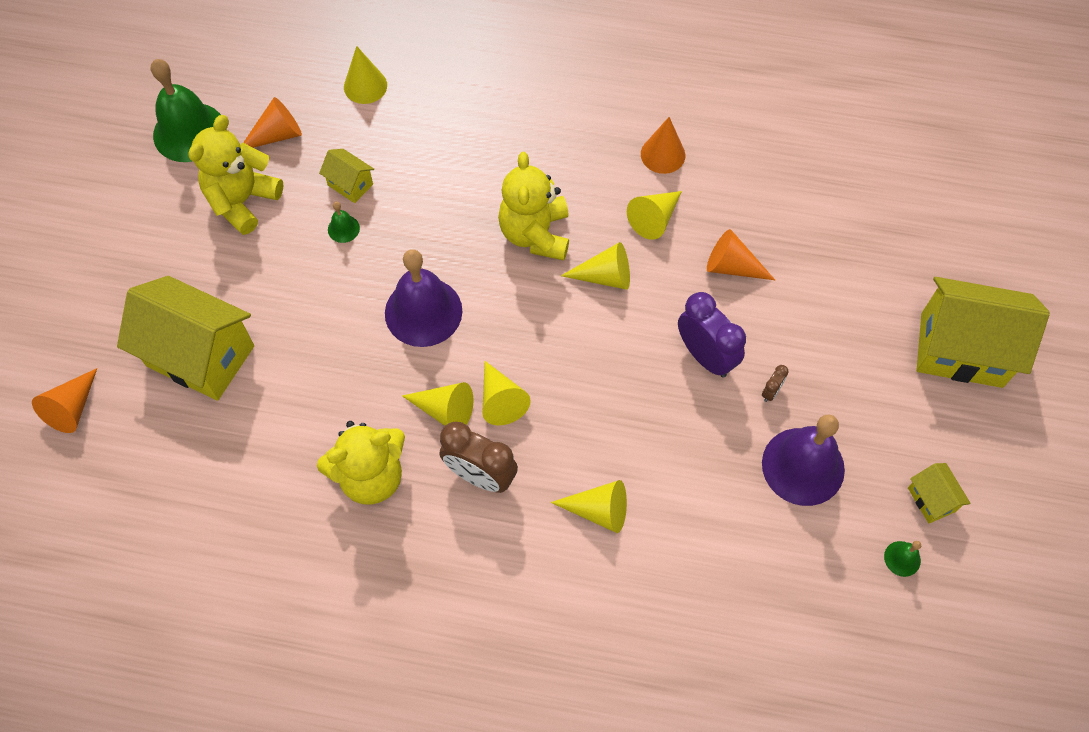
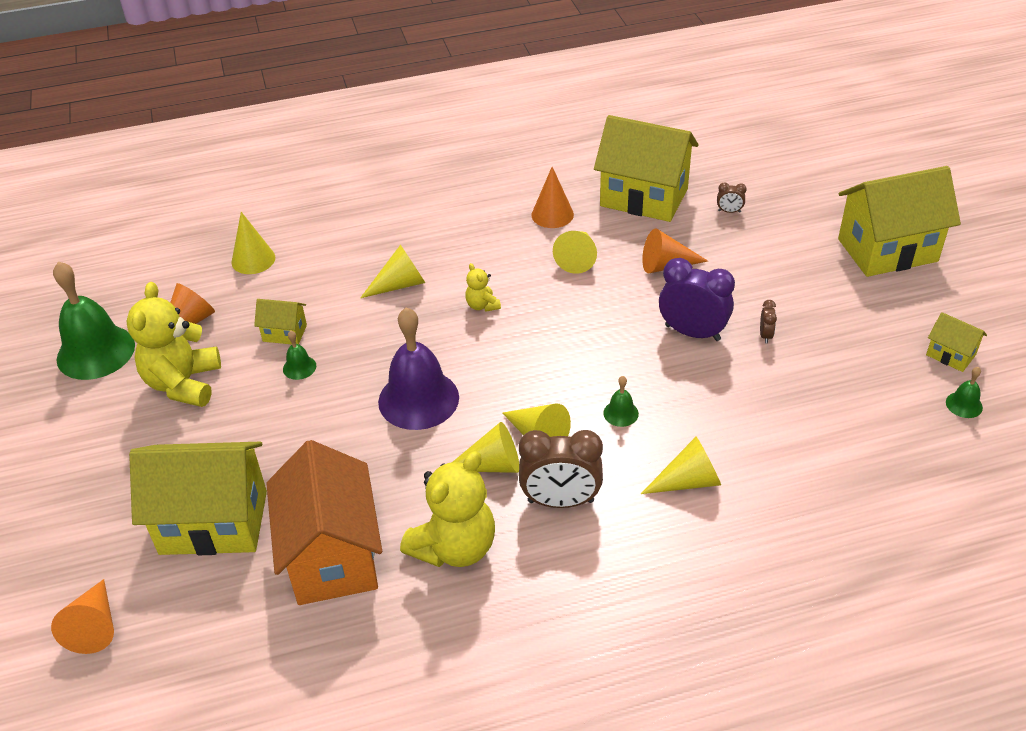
camera: 25 degrees left, 20 degrees down
(273, 435) = (332, 556): none -> orange house
(535, 234) = (482, 305): yellow teddy bear -> yellow teddy bear, size x0.46
(585, 412) = (621, 413): none -> green bell
(605, 276) = (565, 311): yellow cone -> yellow cone (400, 284)
(764, 173) = (644, 197): none -> yellow house
(803, 466) = (833, 375): purple bell -> none
(836, 229) = (729, 211): none -> brown clock

